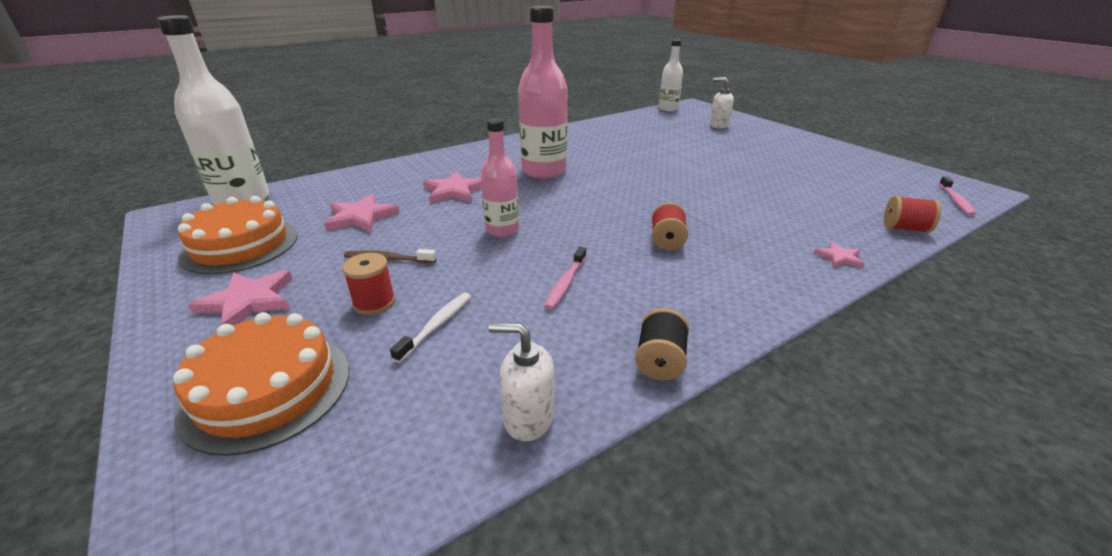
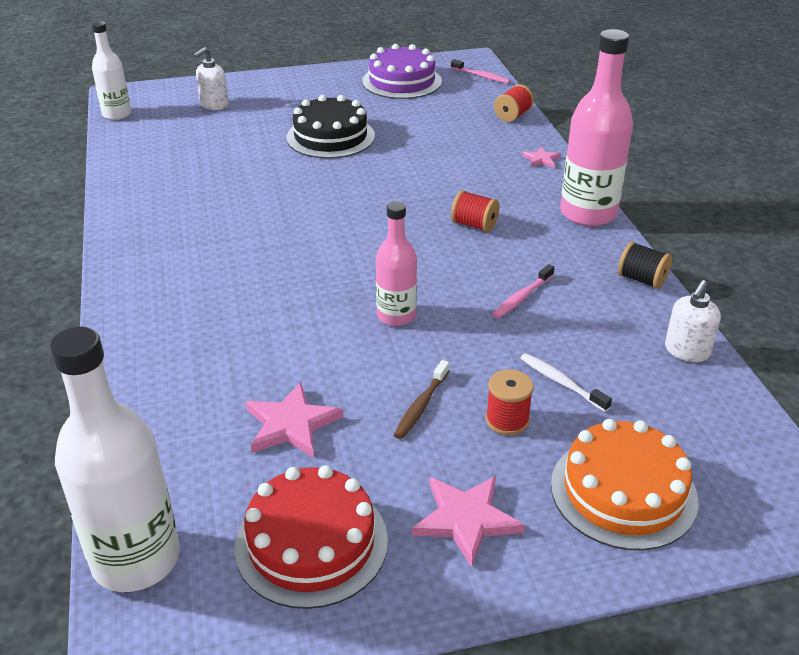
camera: 70 degrees left, 5 degrees up
(240, 245) = (311, 543): orange cake -> red cake
(454, 191) = (263, 336): pink star -> none
(544, 171) = (253, 256): pink bottle -> pink bottle (588, 213)
(565, 283) = (522, 297): pink toothbrush -> pink toothbrush turned 90 degrees clockwise
(731, 163) = (330, 137): none -> black cake
(869, 170) = (402, 81): none -> purple cake

